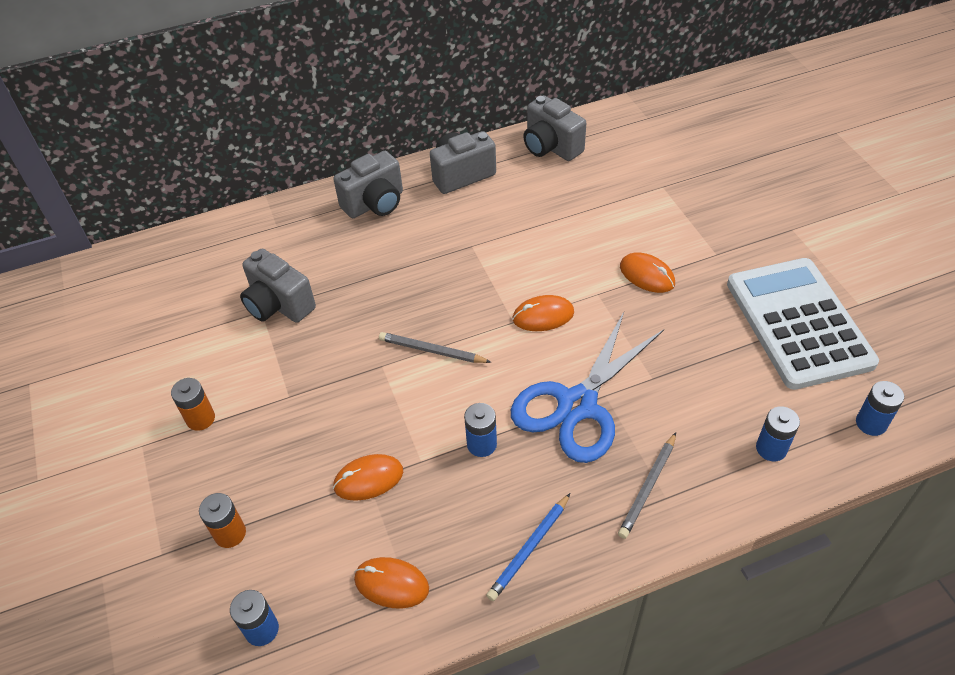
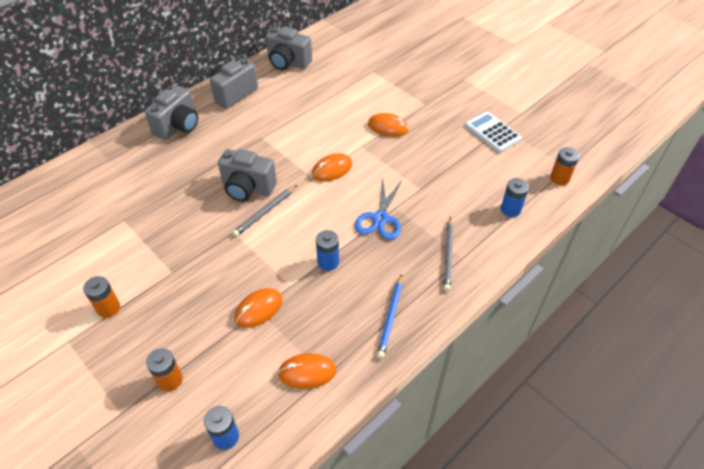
camera: 25 degrees left, 0 degrees up
(278, 305) = (135, 212): grey camera -> grey camera (247, 188)
(432, 351) = (265, 212): grey pencil -> grey pencil turned 45 degrees counterclockwise
(577, 405) = (380, 218): blue scissors -> blue scissors, size x0.61
(798, 323) = (492, 132): white calculator -> white calculator, size x0.52
(871, 423) = (559, 178): blue battery -> orange battery

